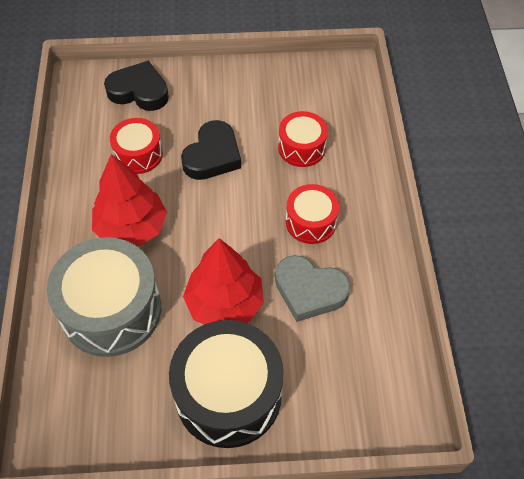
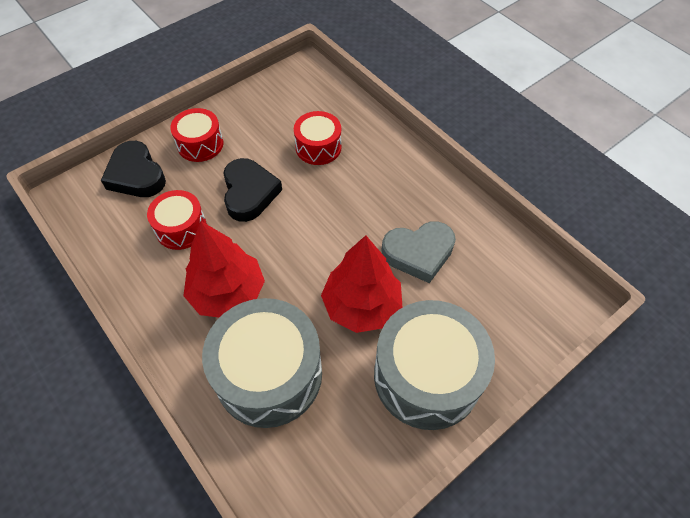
camera: 35 degrees left, 0 degrees up
(139, 91) = (136, 175): black heart -> black heart turned 105 degrees counterclockwise
(228, 394) = (427, 376): black drum -> grey drum
(311, 222) = (374, 200): red drum -> red drum (200, 144)

